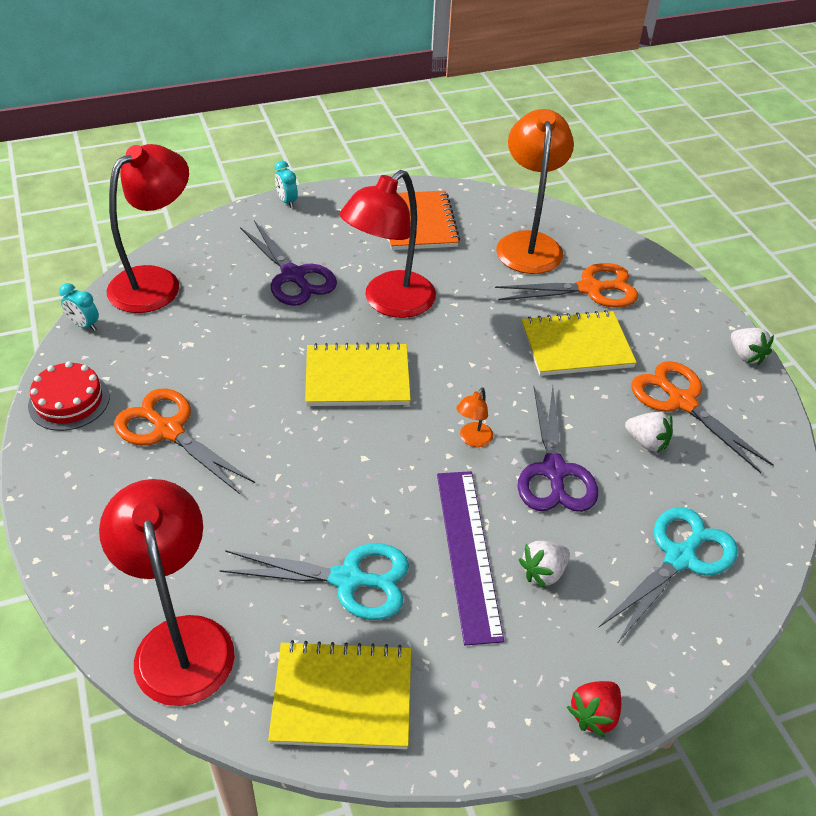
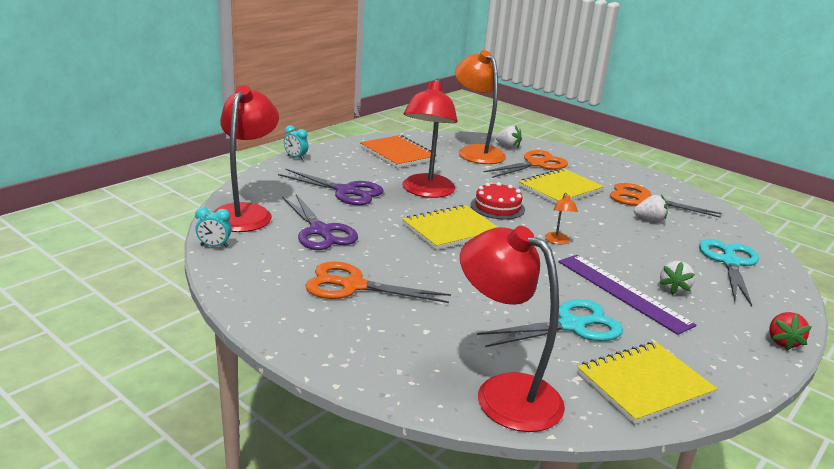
camera: 30 degrees left, 20 degrees down
(69, 401) = (252, 289): red cake -> red cake (497, 207)
(554, 471) = (620, 243): purple scissors -> purple scissors (320, 231)
(746, 356) = (649, 175): white strawberry -> white strawberry (508, 146)

